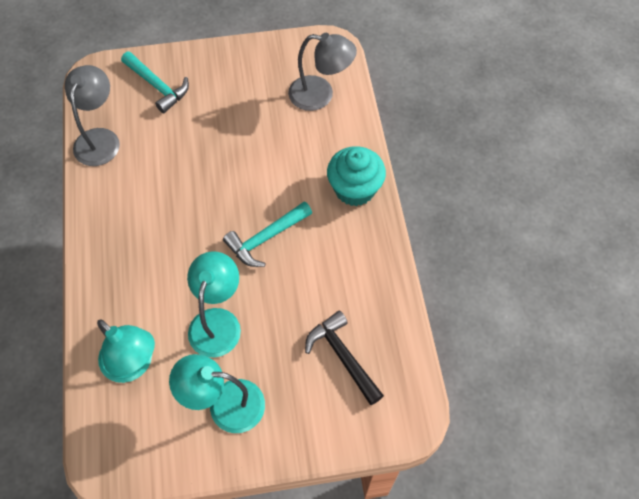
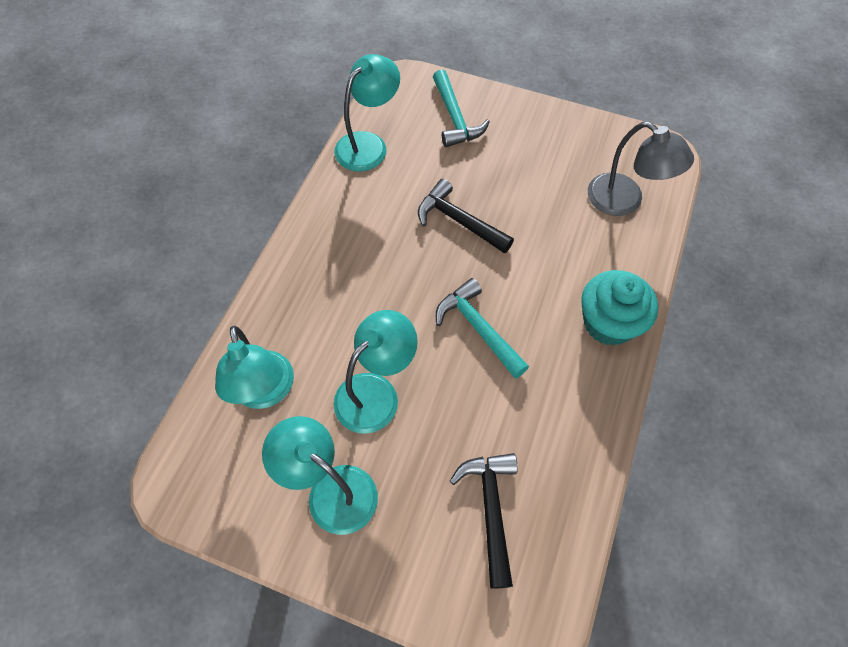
camera: 30 degrees right, 0 degrees up
(100, 138) = (368, 144): grey lamp -> turquoise lamp
(207, 166) = (459, 221): none -> black hammer
(266, 238) = (478, 328): turquoise hammer -> turquoise hammer turned 60 degrees clockwise

